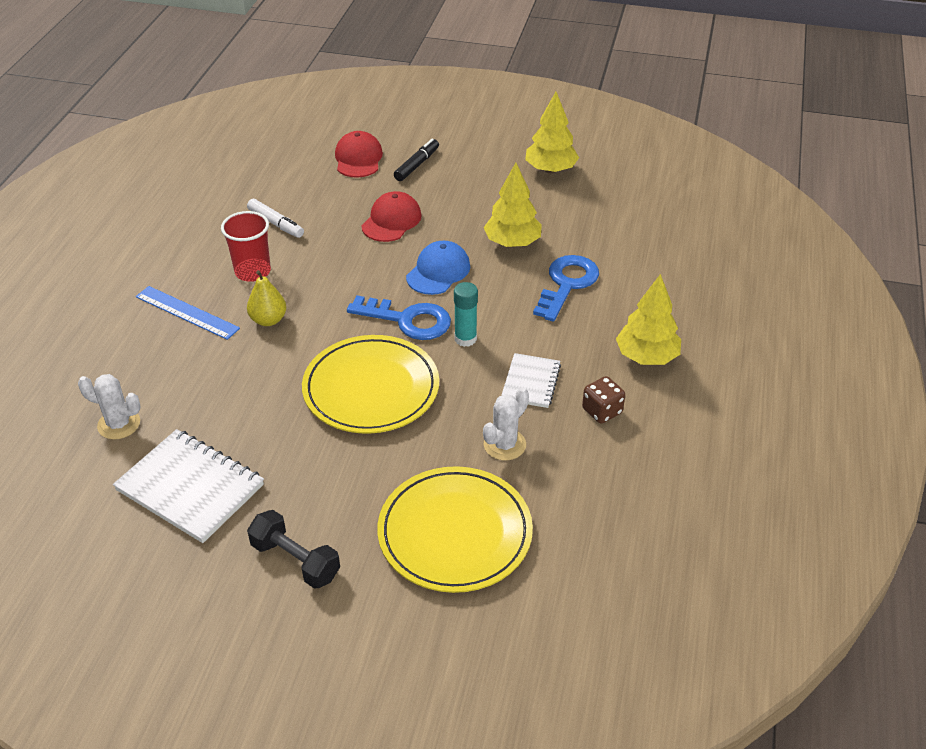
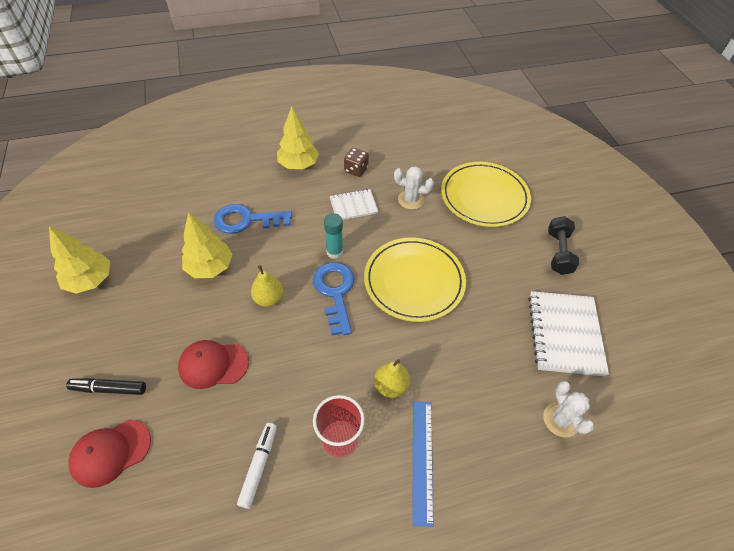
camera: 120 degrees left, 10 degrees up
(438, 271) = (269, 299): blue cap -> yellow pear

